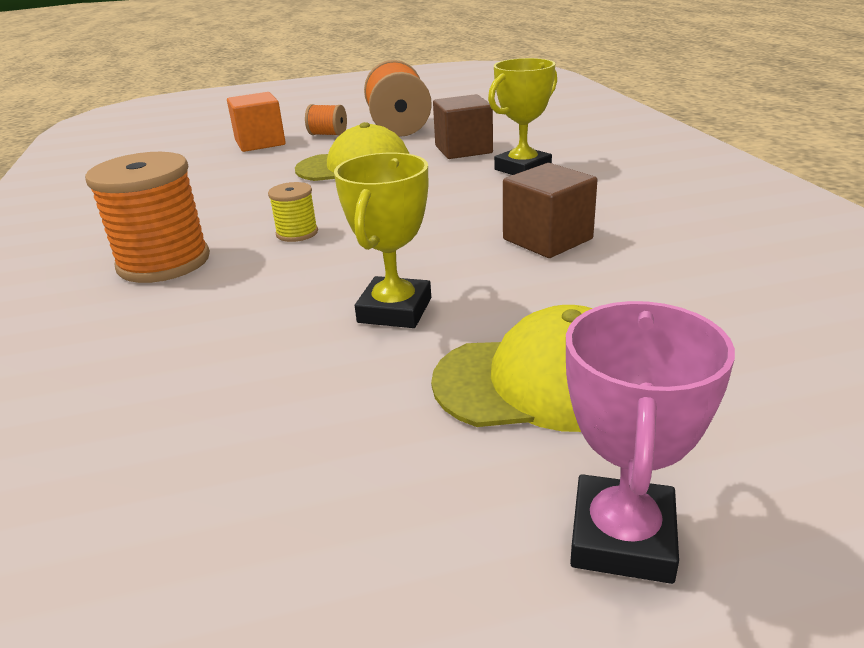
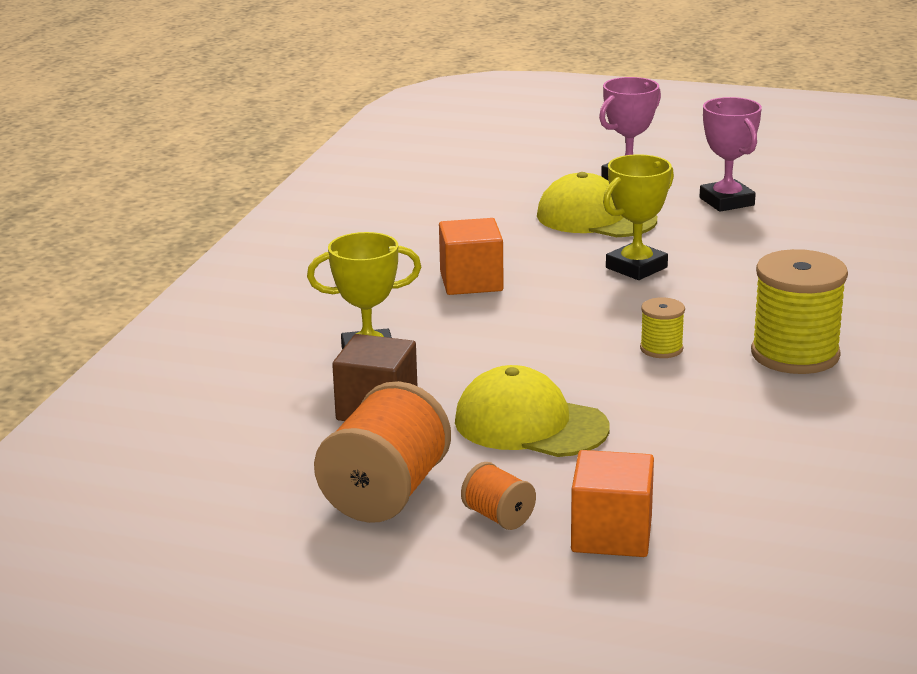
camera: 150 degrees left, 5 degrees down
(164, 262) = (795, 354): orange spool -> yellow spool
(356, 525) = (726, 201): none -> pink trophy
(547, 239) = (471, 282): brown cube -> orange cube

